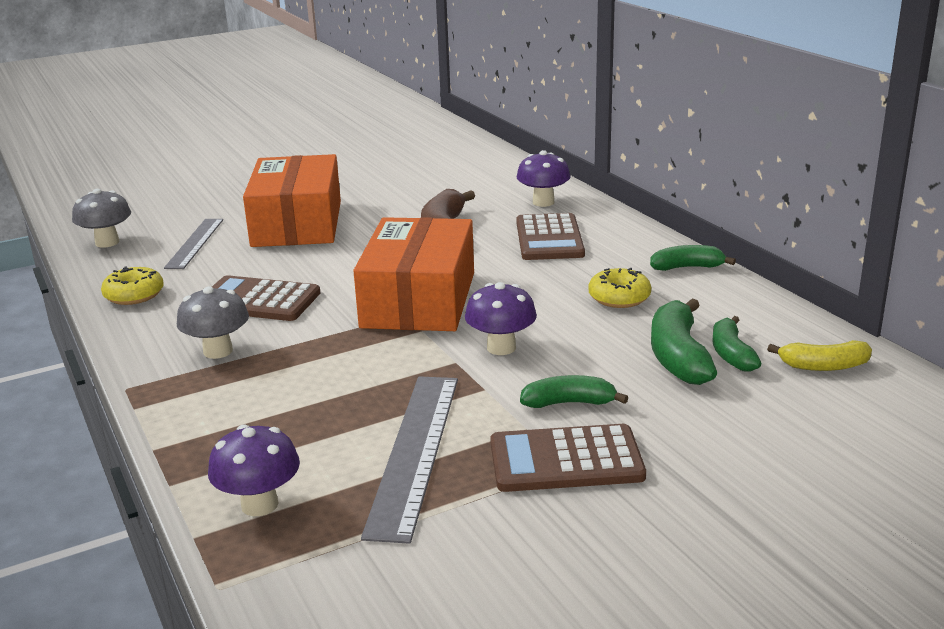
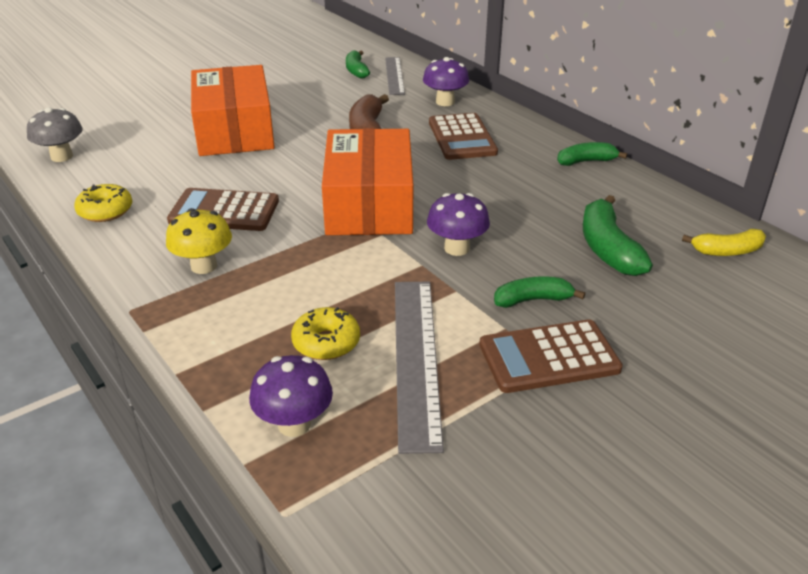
camera: 10 degrees left, 10 degrees up
(195, 243) = (146, 154): grey ruler -> grey ruler (394, 75)
(218, 351) = (204, 266): grey mushroom -> yellow mushroom
(619, 298) = (540, 194): yellow donut -> yellow donut (326, 342)
(731, 354) = (650, 244): green banana -> green banana (356, 71)

